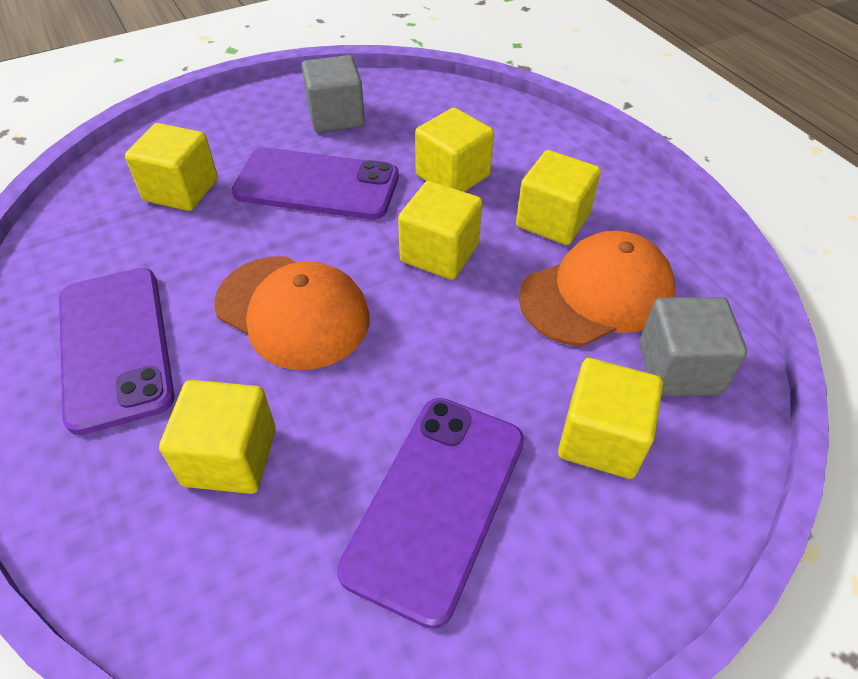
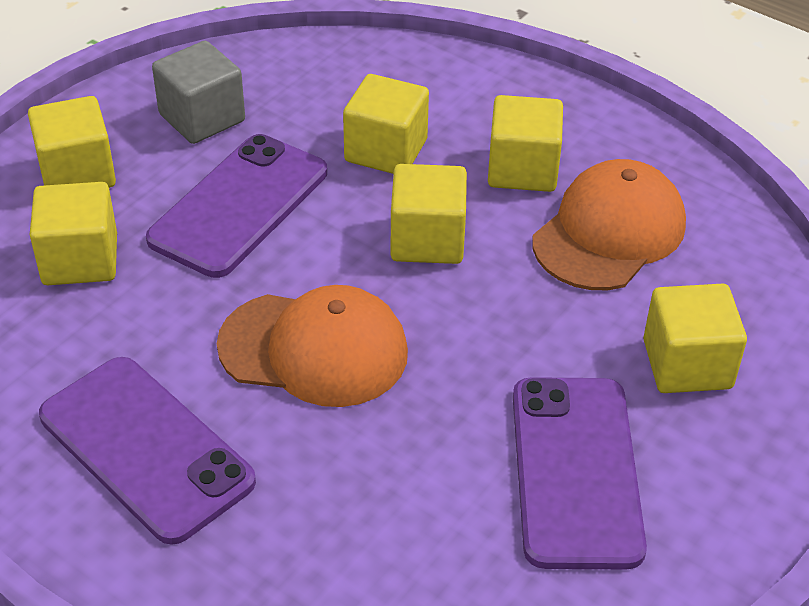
camera: 25 degrees left, 5 degrees down
(230, 457) = (354, 505): yellow cube -> yellow cube (77, 173)
(317, 185) = (239, 206): purple phone -> purple phone turned 45 degrees counterclockwise
(679, 368) = (721, 278): grey cube -> none

